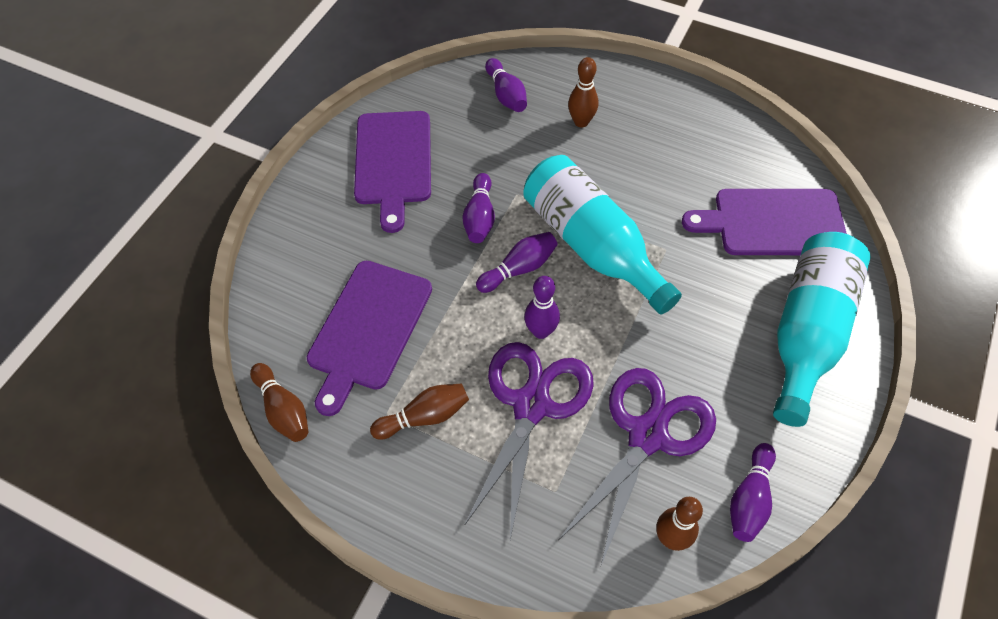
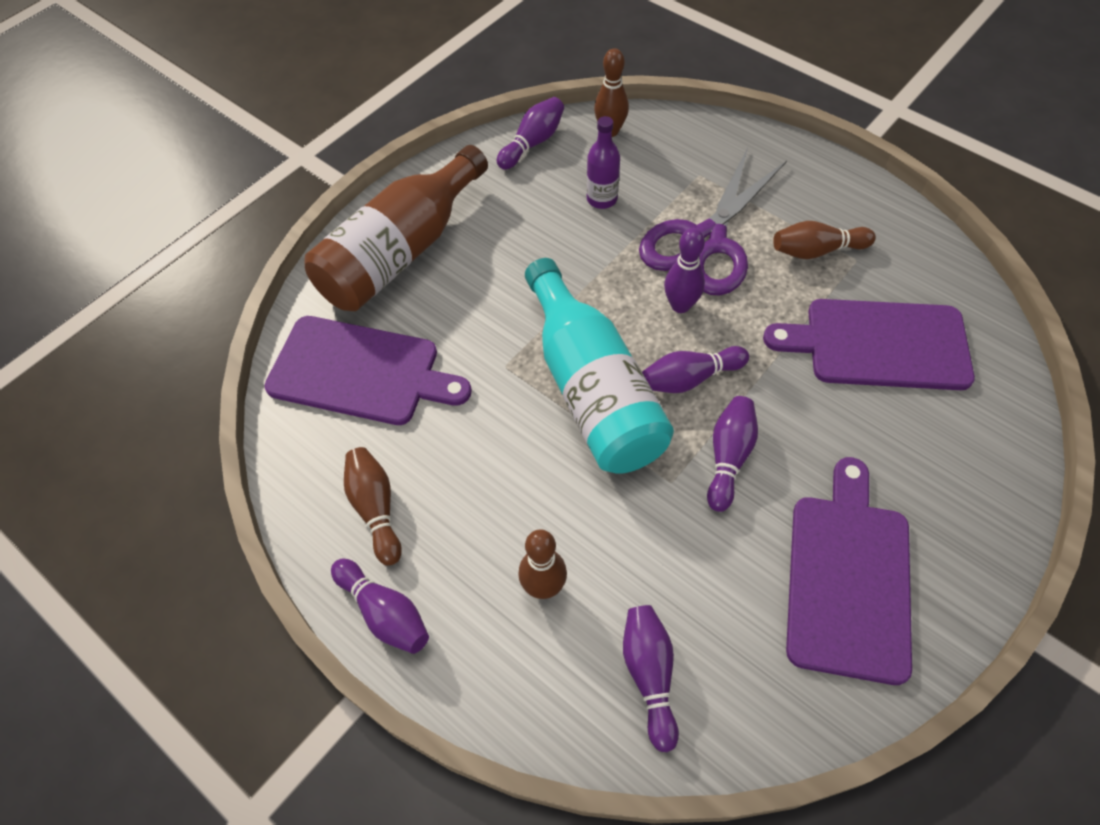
camera: 165 degrees left, 0 degrees up
(283, 409) = (967, 283): brown bowling pin -> brown bowling pin (376, 509)
(368, 329) = (879, 344): purple cutting board -> purple cutting board turned 120 degrees counterclockwise
(647, 435) = (602, 199): purple scissors -> purple bottle
(669, 92) = (384, 613): none -> purple bowling pin
(807, 332) = (401, 252): turquoise bottle -> brown bottle

